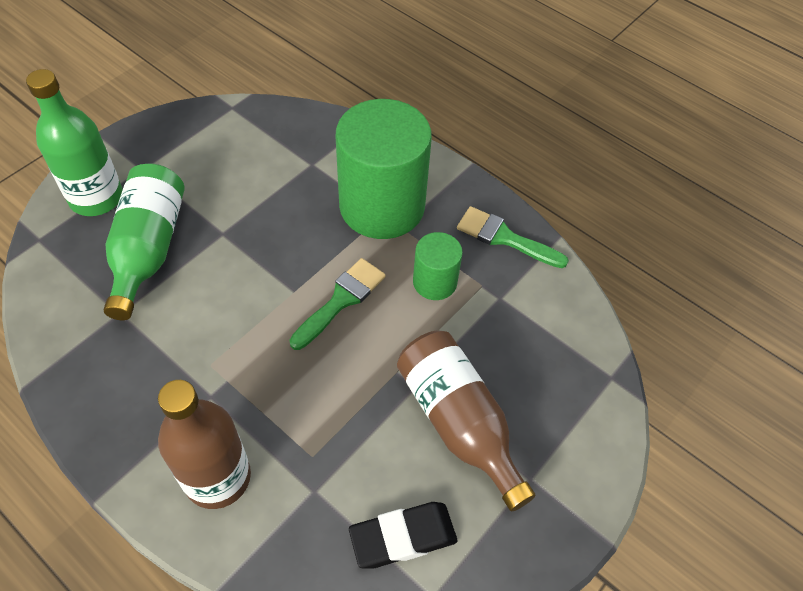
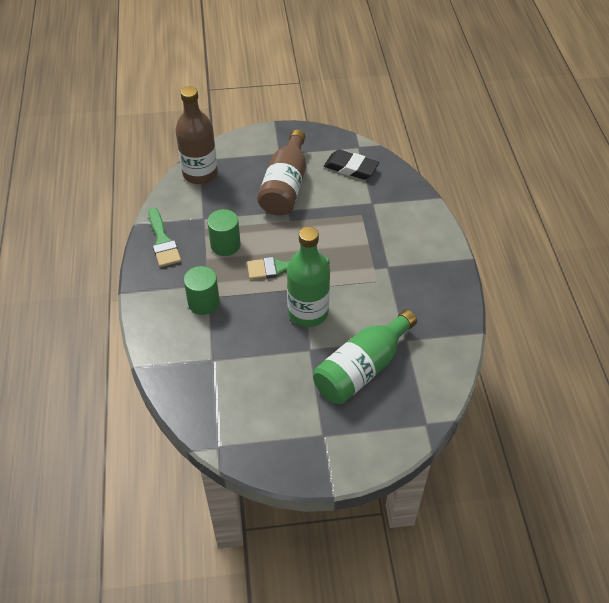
camera: 135 degrees left, 5 degrees down
(96, 198) = (370, 431): green bottle -> green bottle (308, 312)
(217, 477) = (410, 232): brown bottle -> brown bottle (200, 173)
(382, 206) = (203, 302): green cylinder -> green cylinder, size x0.49

